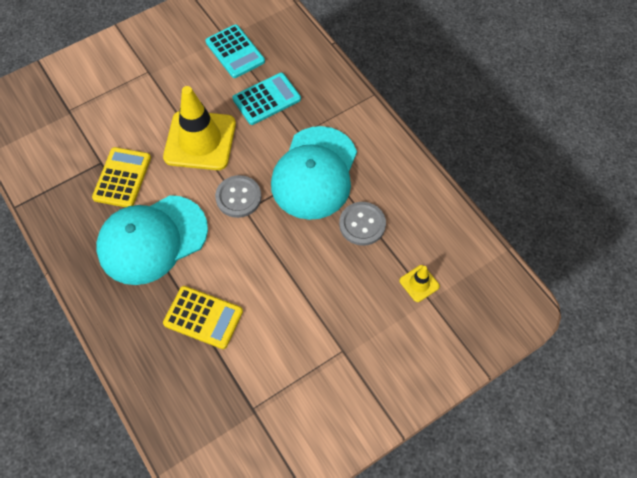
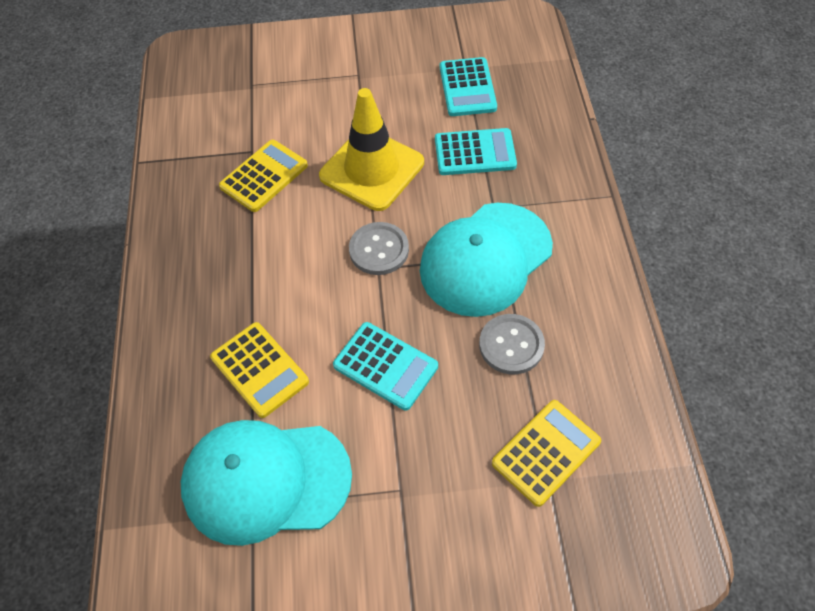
camera: 30 degrees right, 5 degrees down
(152, 239) = (255, 256): turquoise cap -> turquoise cap (266, 480)
(288, 275) = (385, 366): none -> turquoise calculator
(419, 283) = (546, 452): yellow traffic cone -> yellow calculator

